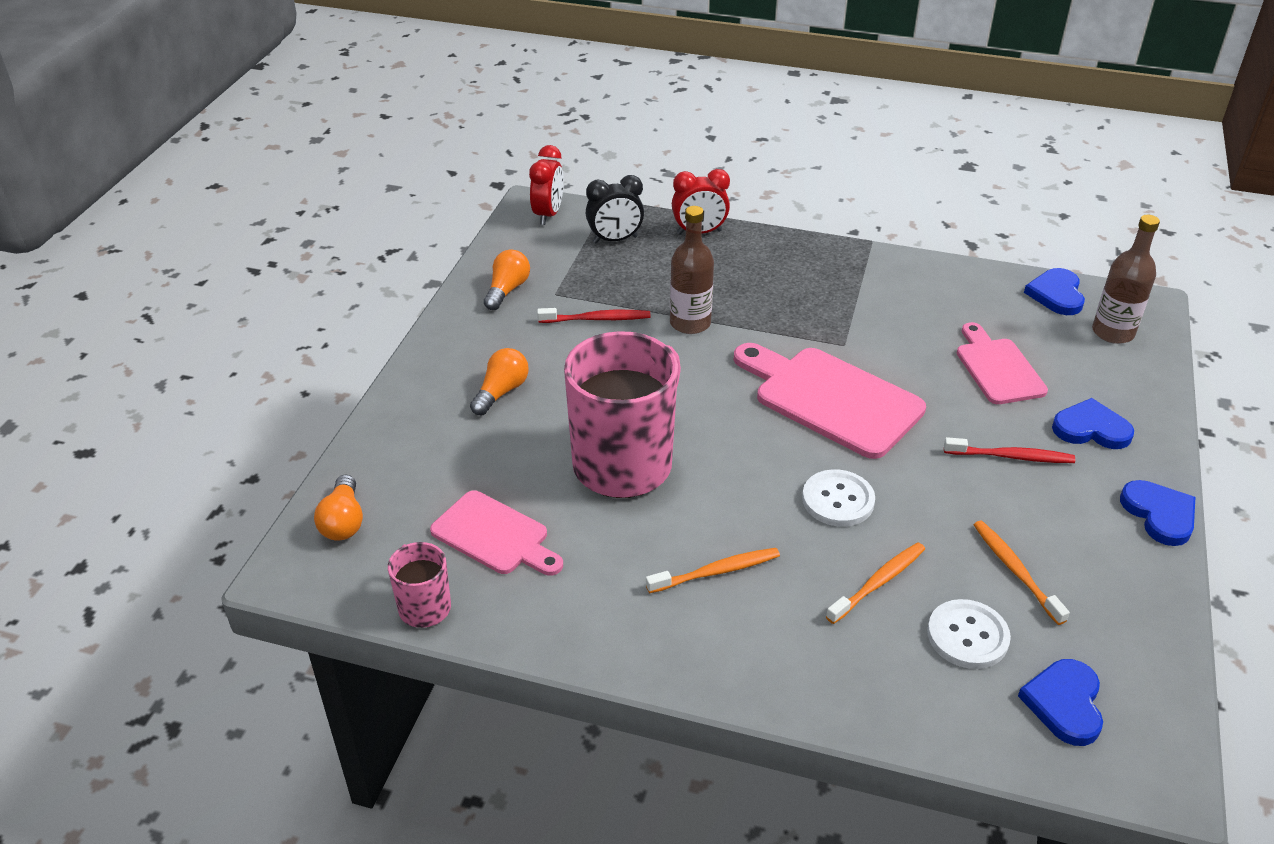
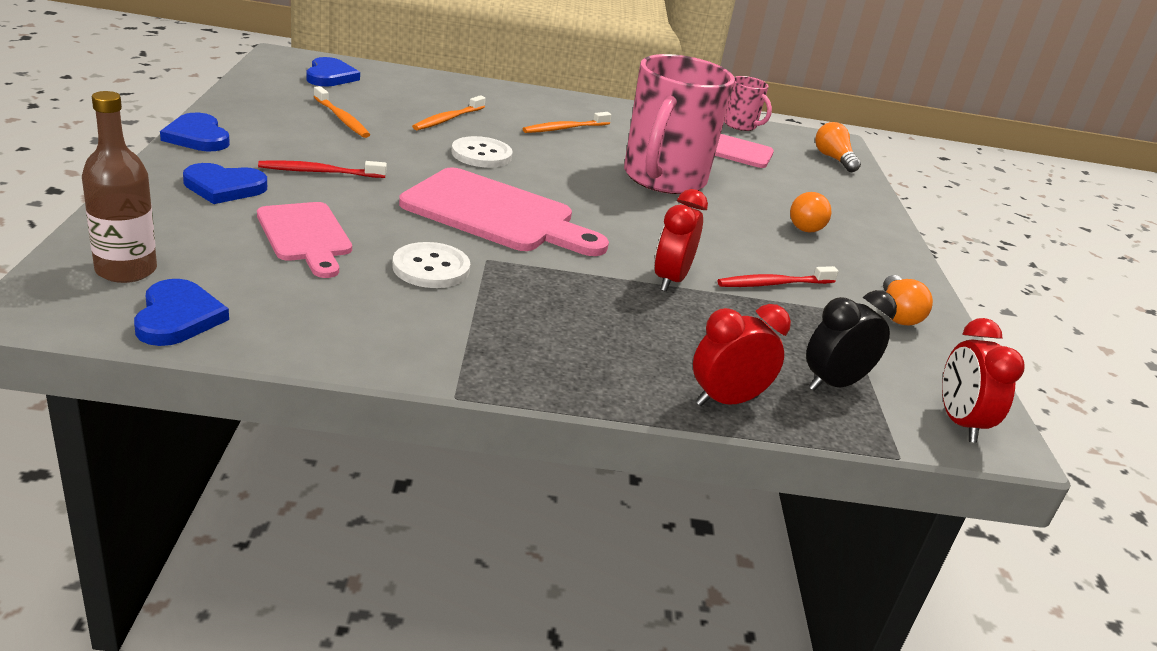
camera: 160 degrees right, 10 degrees down
(690, 323) = (670, 280): brown bottle -> red clock
(967, 636) = (387, 98): white button -> white button (431, 268)

